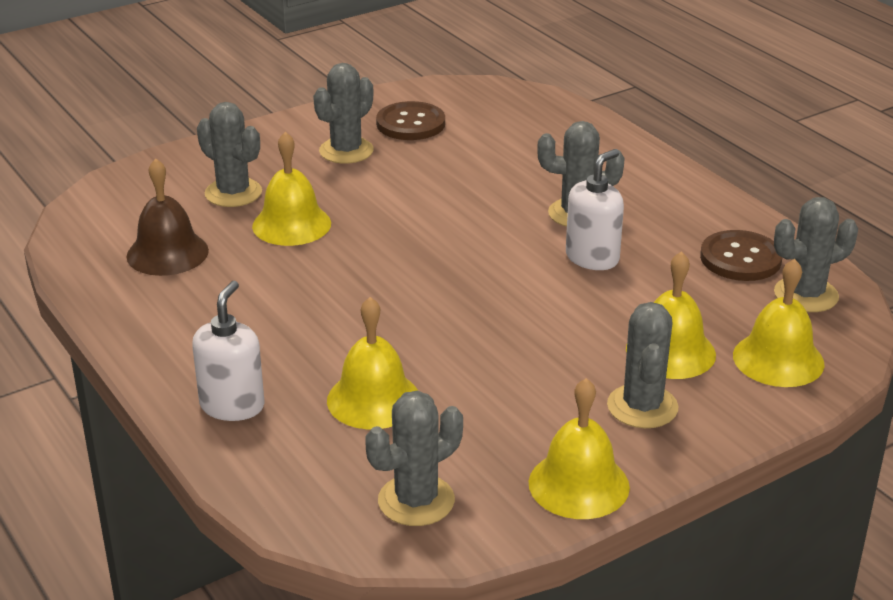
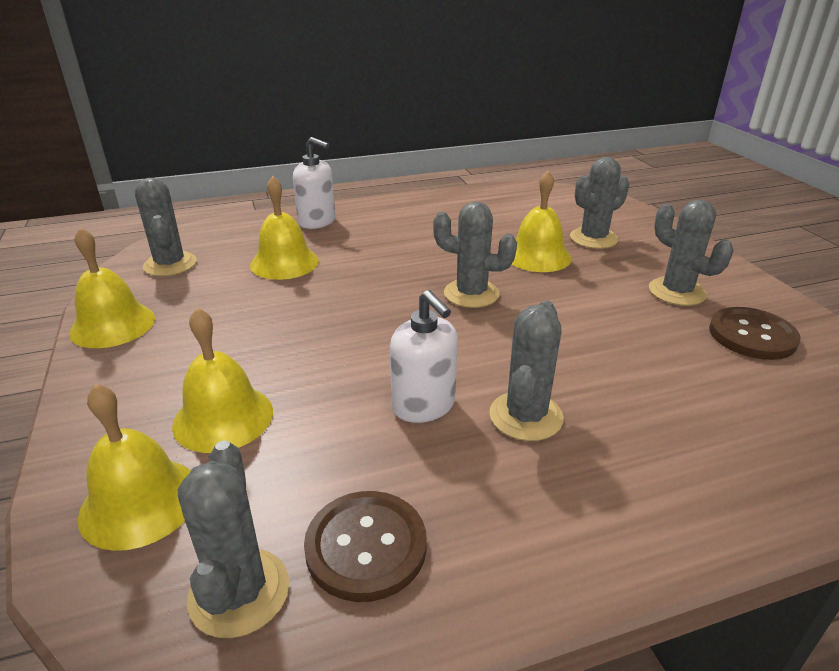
camera: 105 degrees right, 0 degrees up
(167, 253) = (507, 213): brown bell -> none
(642, 407) = (163, 377): grey cactus -> grey cactus (471, 294)

